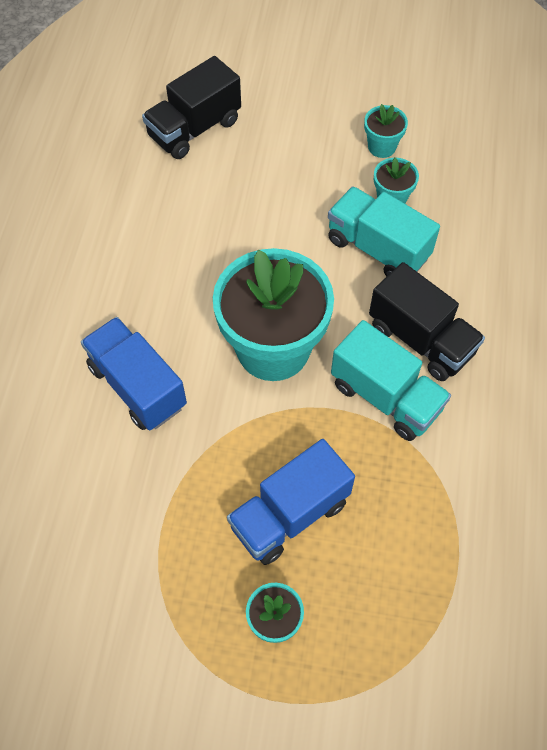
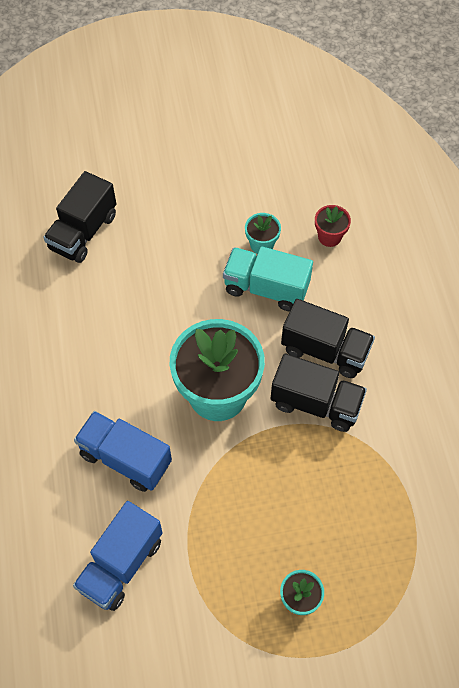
camera: 20 degrees left, 0 degrees up
(289, 514) = (280, 517): blue truck -> blue truck (121, 564)
(382, 147) = (238, 203): turquoise flower pot -> none
(386, 396) = (316, 403): turquoise truck -> black truck
(476, 214) = (329, 237): none -> red flower pot

